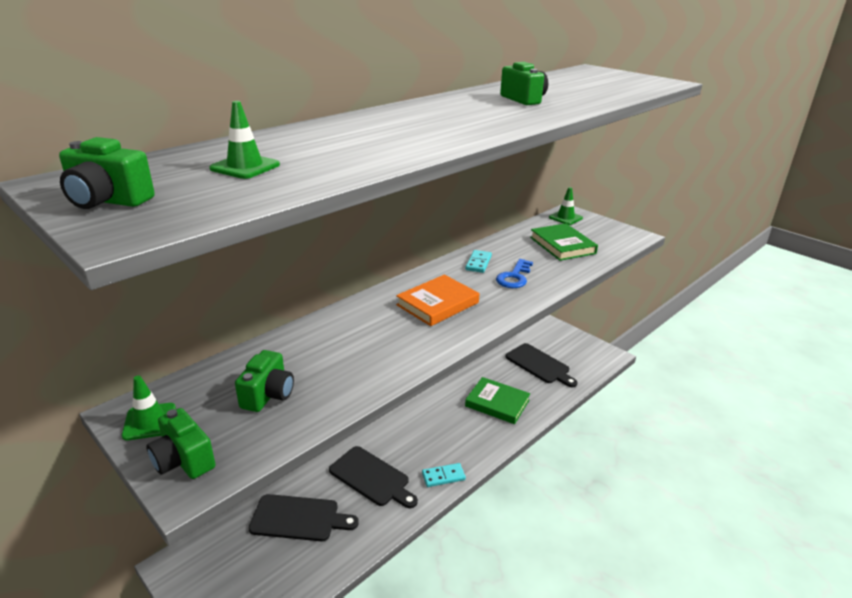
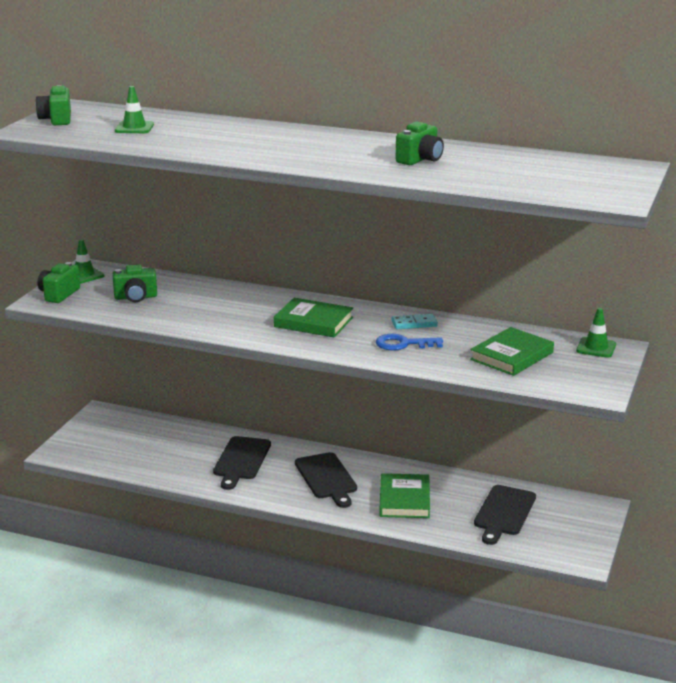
camera: 65 degrees right, 5 degrees down
(298, 518) = (174, 443): black cutting board -> black cutting board (327, 478)
(437, 304) = (313, 322): orange book -> green book
(443, 476) = (271, 494): turquoise domino -> none

